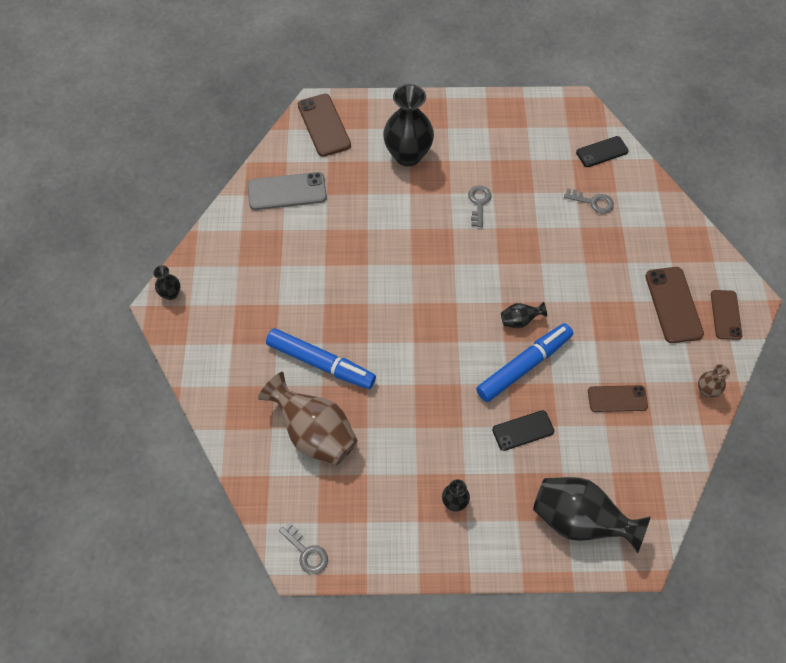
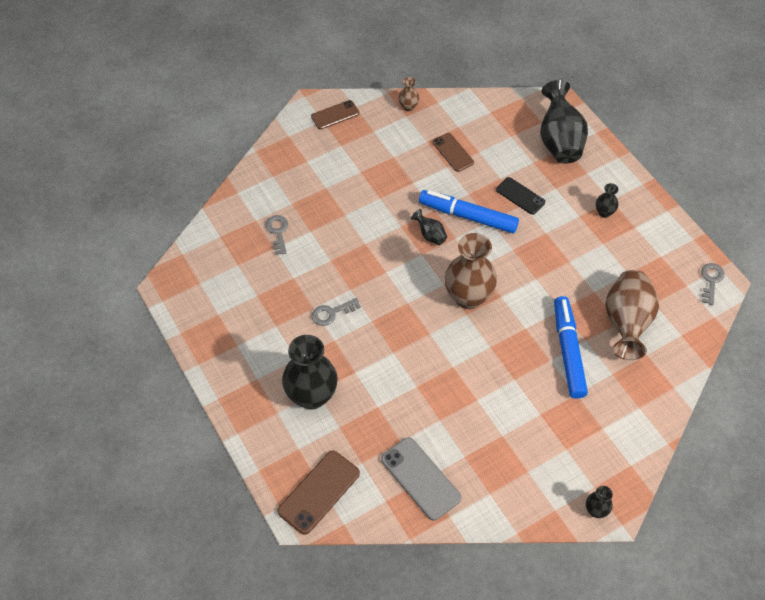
camera: 120 degrees left, 5 degrees down
(430, 314) = (468, 297): none -> brown vase
(602, 152) = (216, 246): black phone -> none
(673, 305) = (347, 147): brown phone -> none

